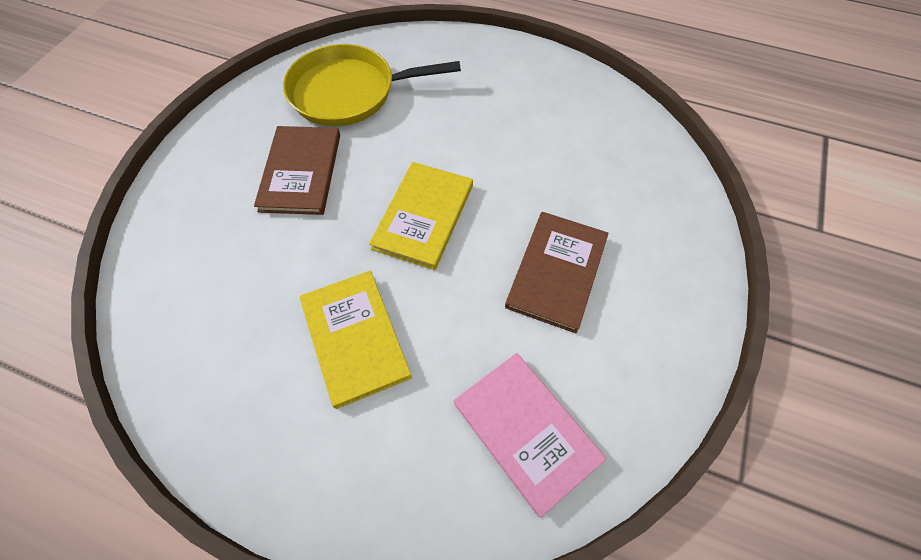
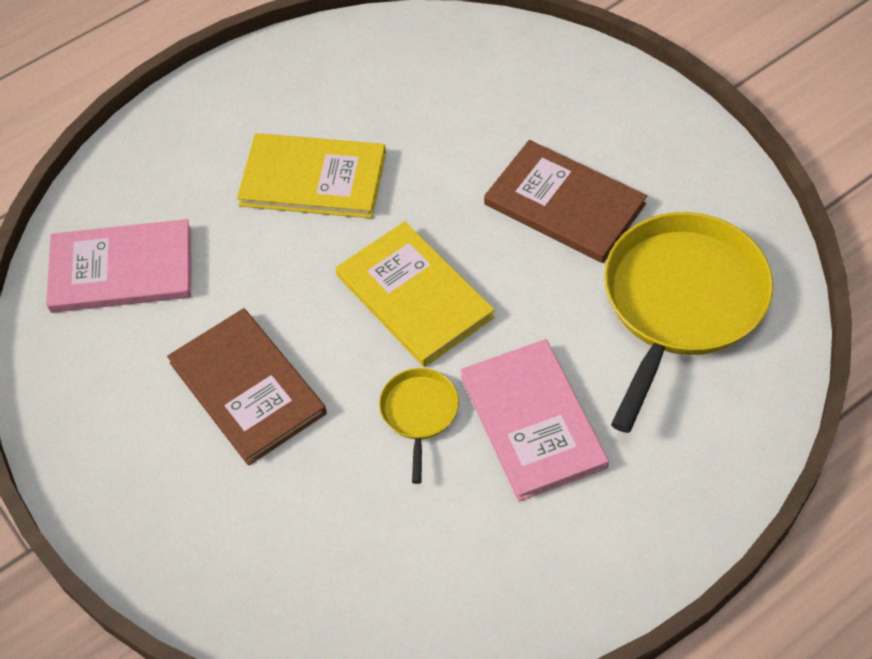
camera: 125 degrees right, 5 degrees down
(471, 122) = (532, 421): none -> pink book
(504, 173) = (419, 413): none -> yellow pan

